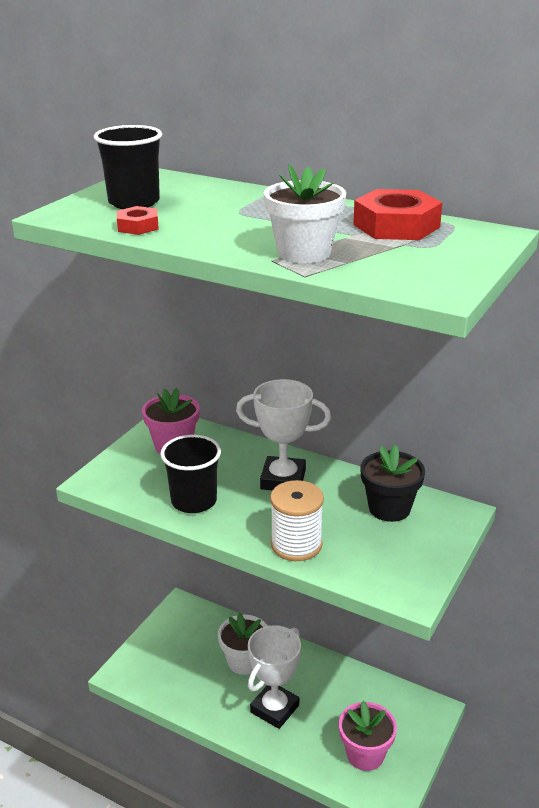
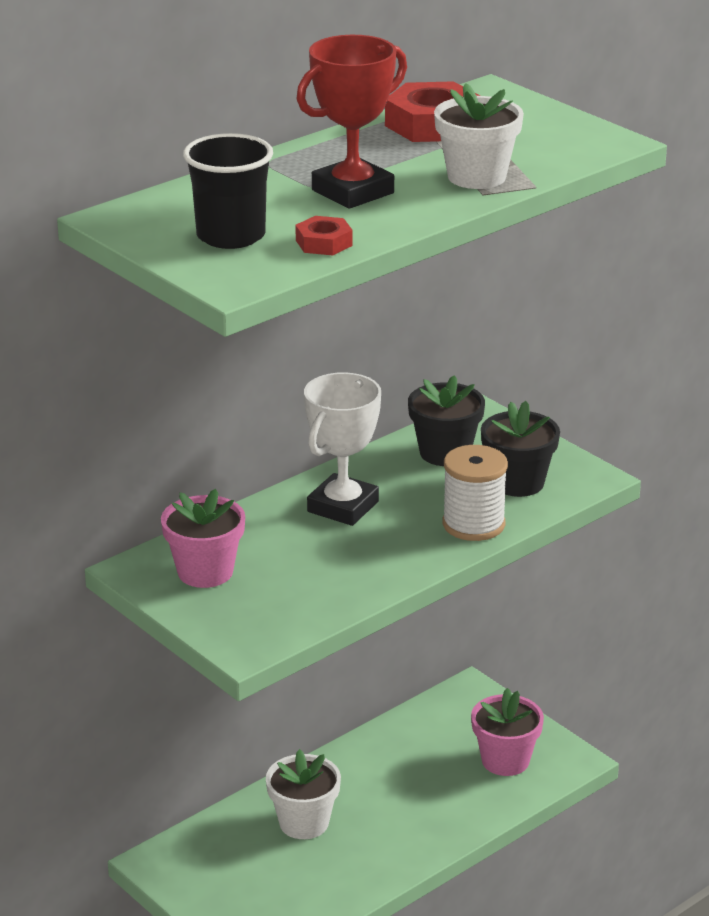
camera: 70 degrees left, 0 degrees up
(194, 501) = (345, 577): black cup -> none
(237, 221) = (352, 192): none -> red trophy
(274, 709) = (399, 815): white trophy -> none
(372, 554) = (518, 482): none -> black flower pot

